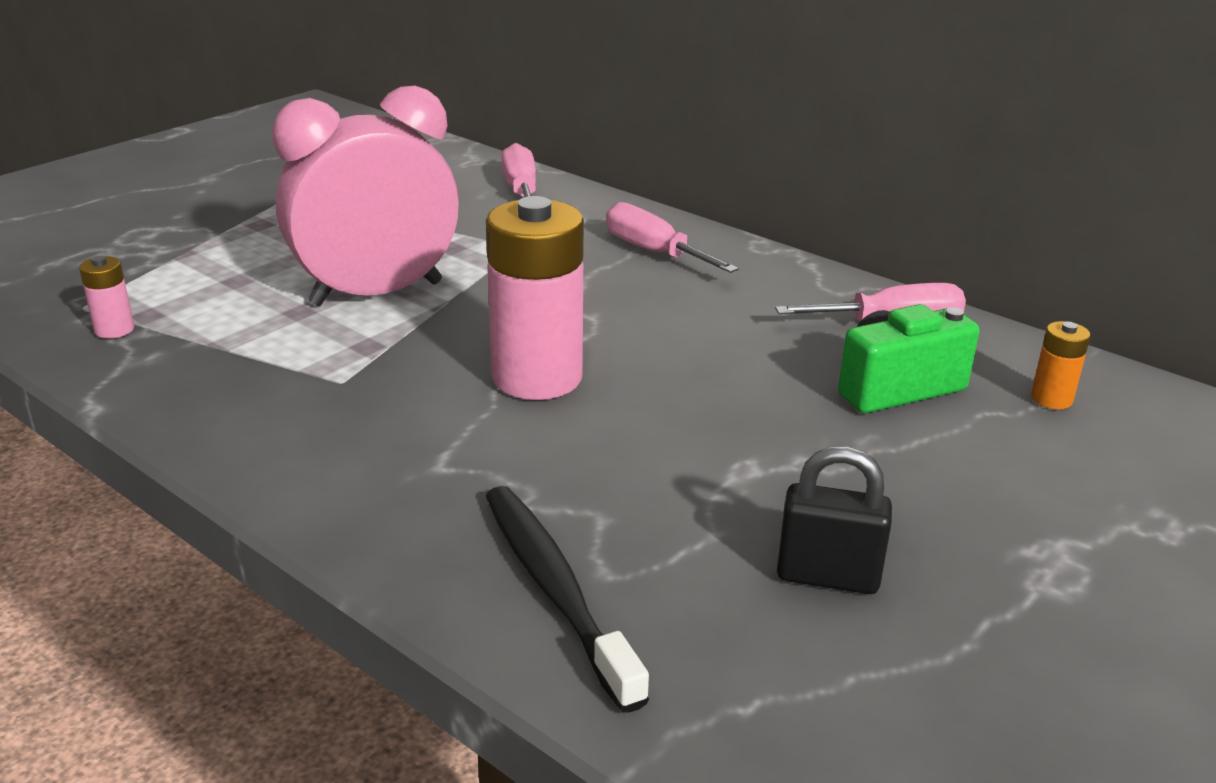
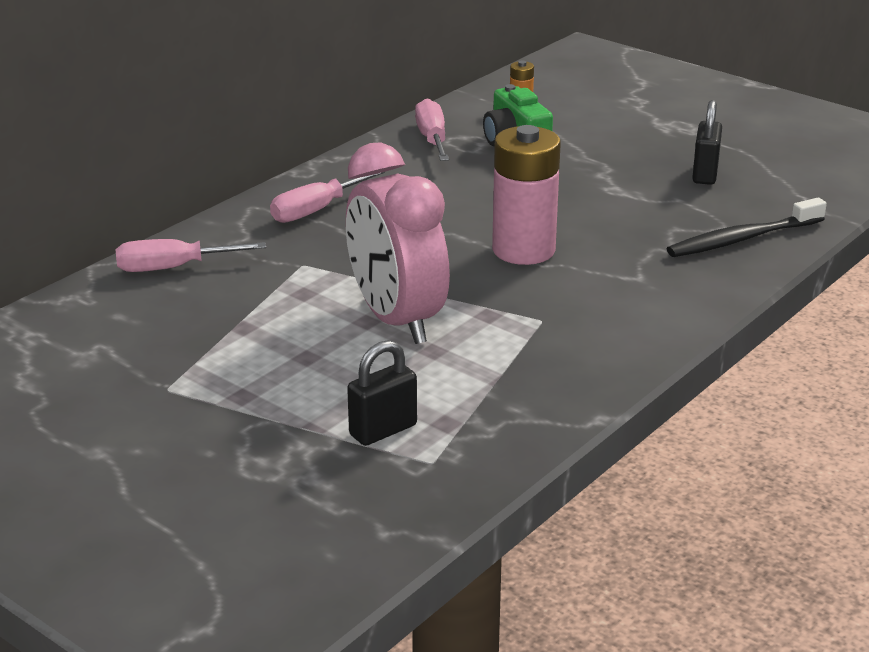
camera: 90 degrees left, 0 degrees up
(114, 330) = (474, 435): pink battery -> none
(157, 285) = (383, 430): none -> black padlock

